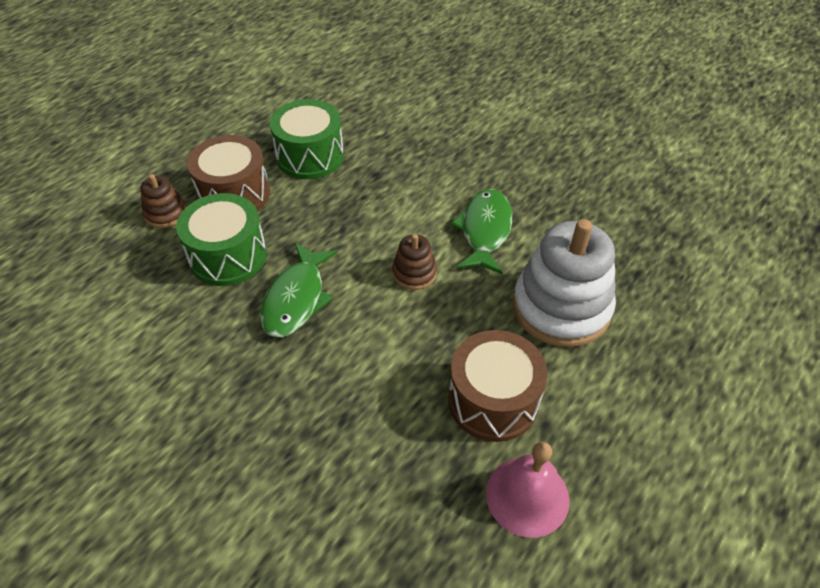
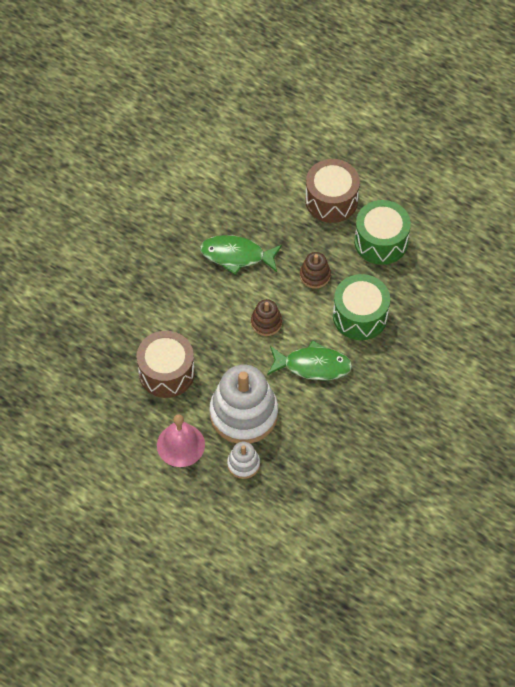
camera: 85 degrees right, 10 degrees up
(165, 214) = (306, 163): brown stacking toy -> brown stacking toy (315, 275)
(228, 256) = (270, 209): green drum -> green drum (360, 316)
(527, 496) = (105, 390): pink bell -> pink bell (180, 445)
(641, 313) = (243, 464): none -> white stacking toy

